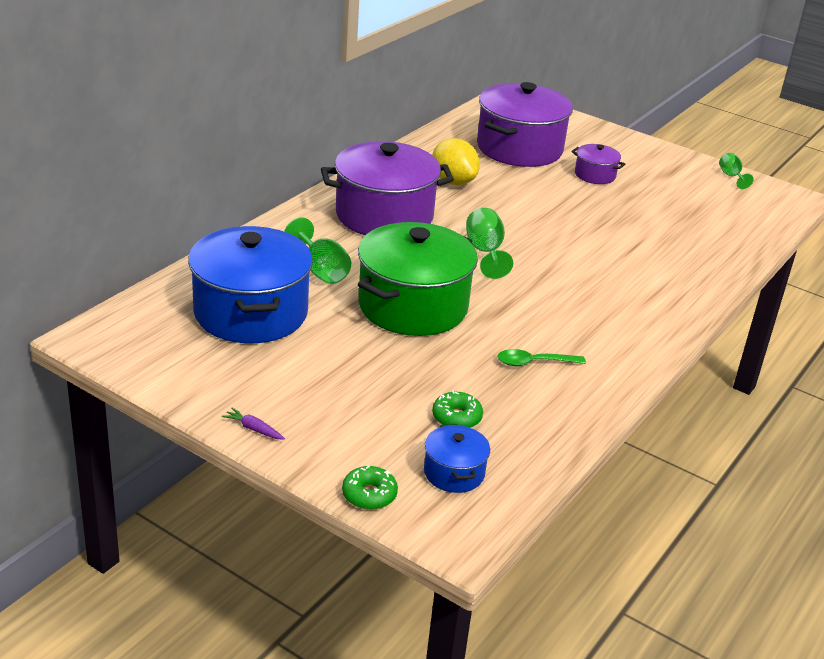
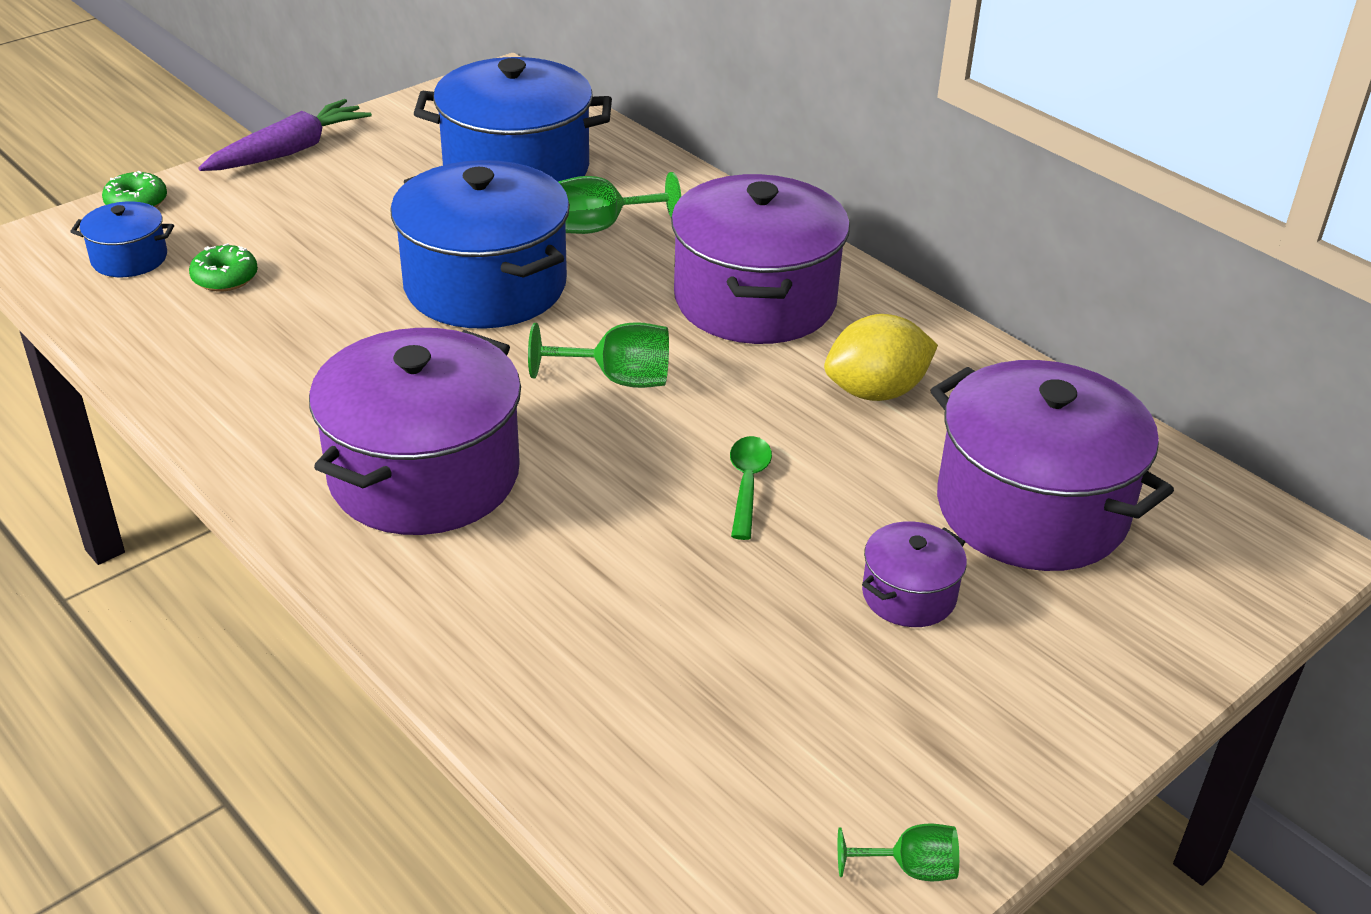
camera: 105 degrees right, 5 degrees up
(253, 429) = (289, 151): purple carrot -> purple carrot, size x2.37
(413, 306) = (485, 285): green pot -> blue pot
(534, 362) = (301, 362): green spoon -> green spoon (747, 484)
(605, 302) = (424, 475): none -> purple pot

